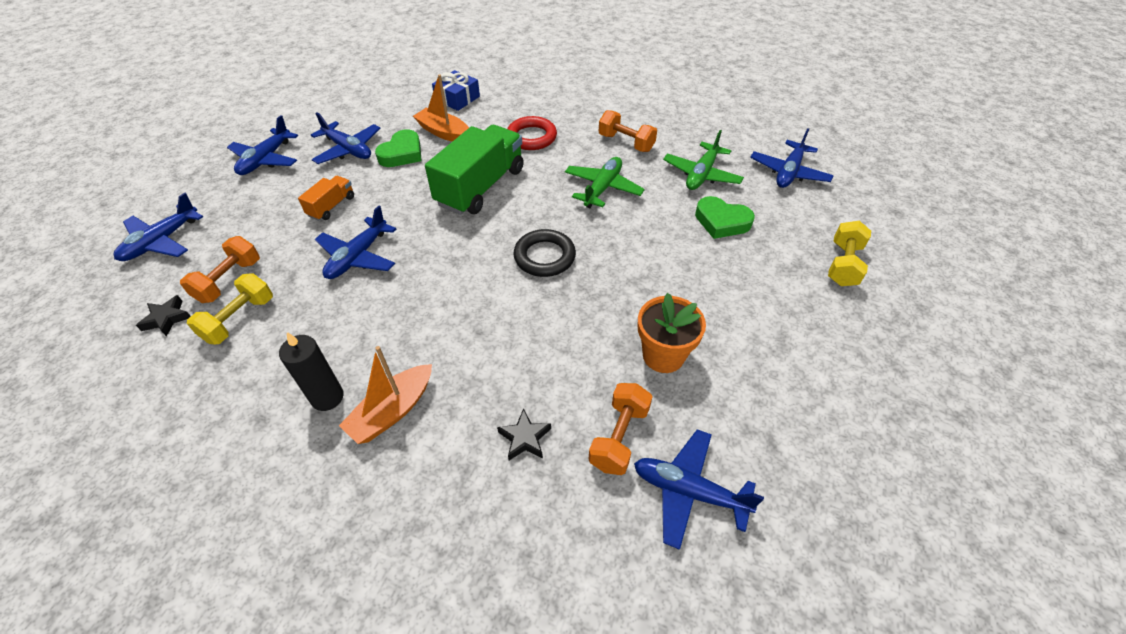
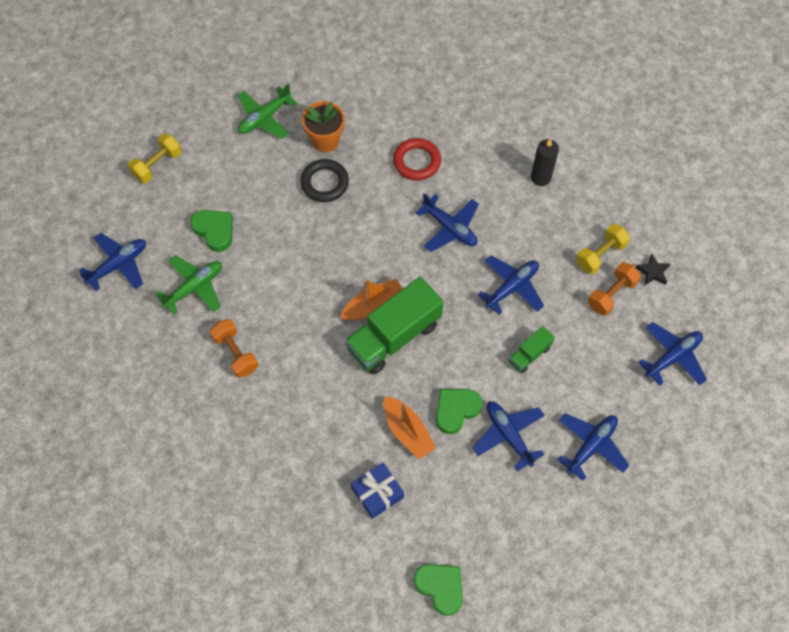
camera: 160 degrees left, 15 degrees up
(331, 206) = (529, 354): orange truck -> green truck
(392, 70) = (440, 587): none -> green heart
(393, 411) = (502, 157): orange boat -> orange boat (373, 305)
(524, 438) = (429, 118): black star -> none
(531, 137) = (322, 393): red ring -> red ring (416, 161)
(544, 257) = (368, 241): black ring -> black ring (324, 183)
(602, 188) = (289, 299): green plane -> green plane (265, 118)
(619, 437) = (377, 103): orange dumbbell -> none
(689, 491) = (355, 68): blue plane -> blue plane (449, 228)

